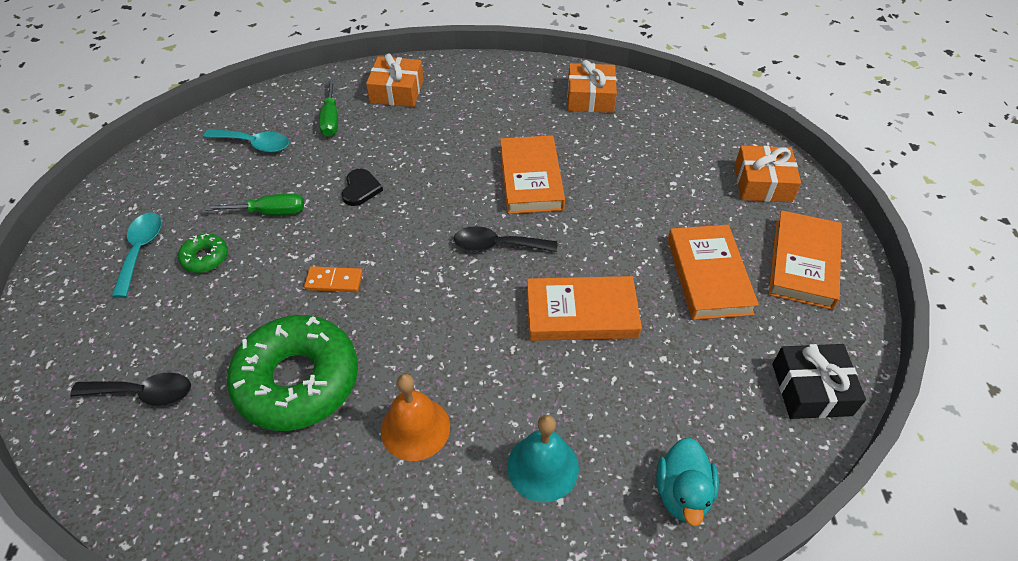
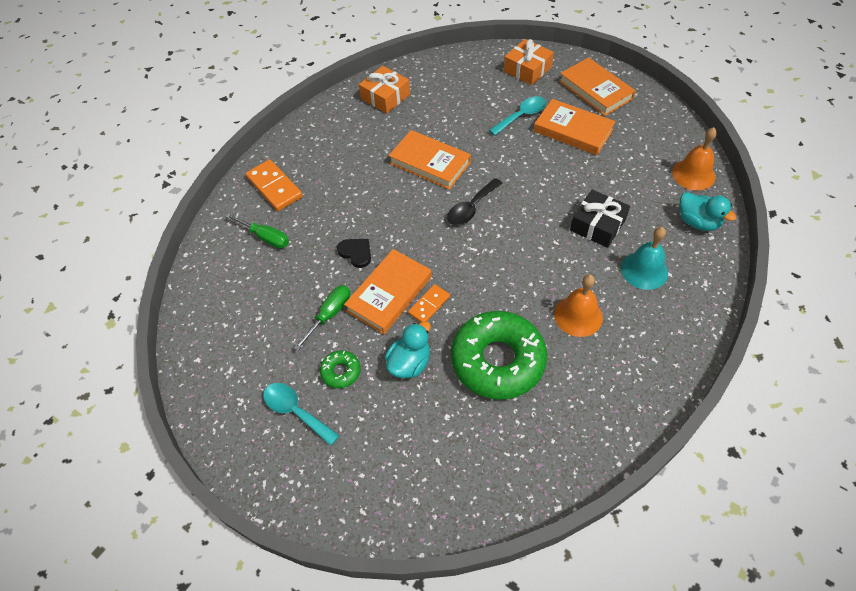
camera: 50 degrees left, 5 degrees up
(143, 393) = (440, 455): black spoon -> none
(248, 305) = (409, 363): none -> turquoise duck
(254, 144) = (246, 295): turquoise spoon -> turquoise spoon (522, 116)
(397, 91) = (274, 187): orange gift -> orange domino
(581, 313) = (555, 198): orange book -> orange book (389, 294)
(767, 446) = (693, 174): none -> orange bell
(811, 389) = (673, 137): black gift -> black gift (597, 225)

